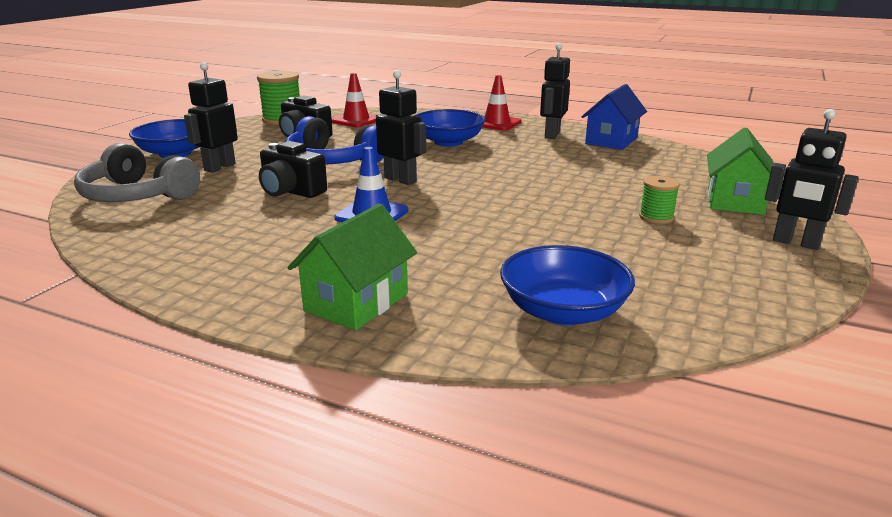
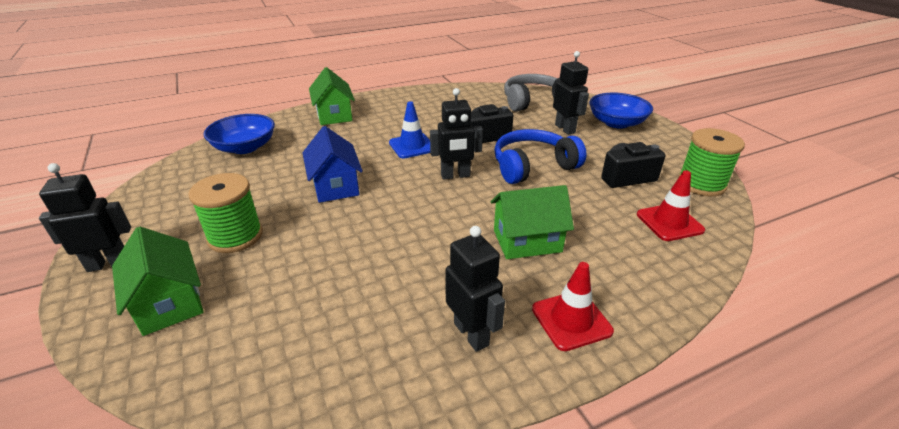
camera: 130 degrees right, 10 degrees up
(448, 142) = (527, 241): blue bowl -> green house
(611, 141) = (388, 372): blue house -> blue house (335, 186)
(656, 217) = (235, 236): green spool -> green spool, size x1.77

